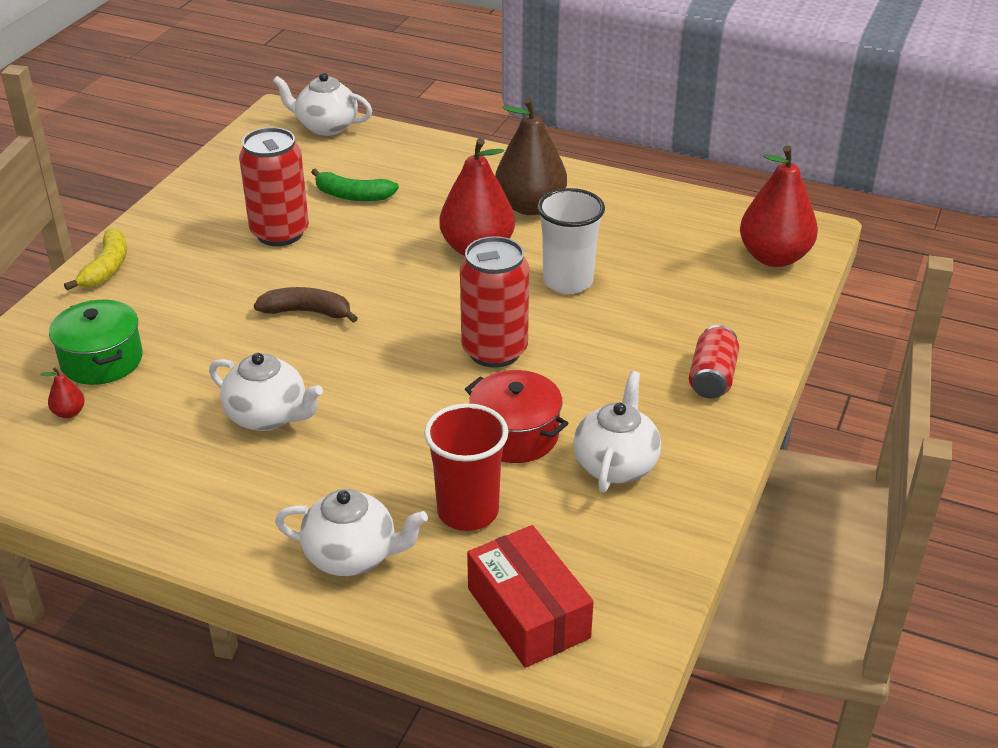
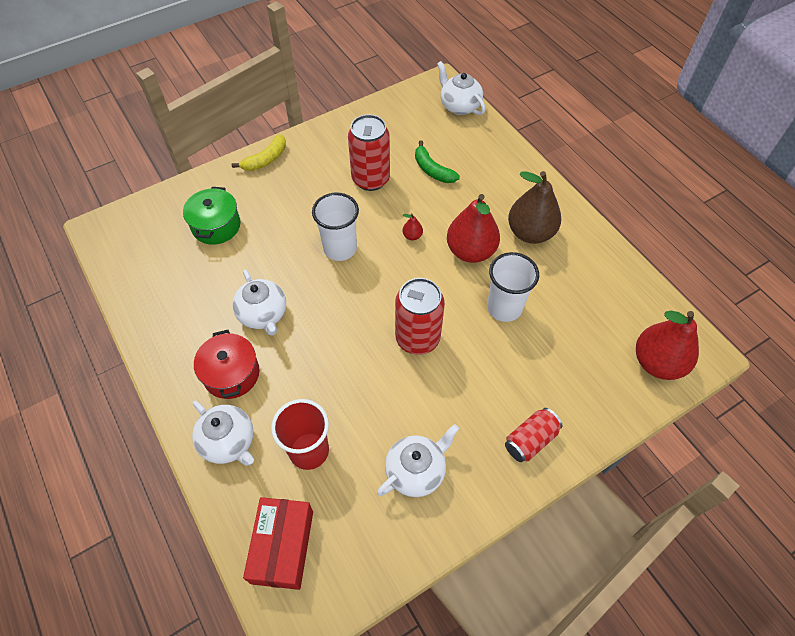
camera: 35 degrees right, 20 degrees up
(69, 413) = (176, 254): red pear -> red pear (412, 236)
(307, 312) = (340, 248): brown banana -> white cup
(515, 435) = (378, 411): red pot -> red pot (231, 374)

